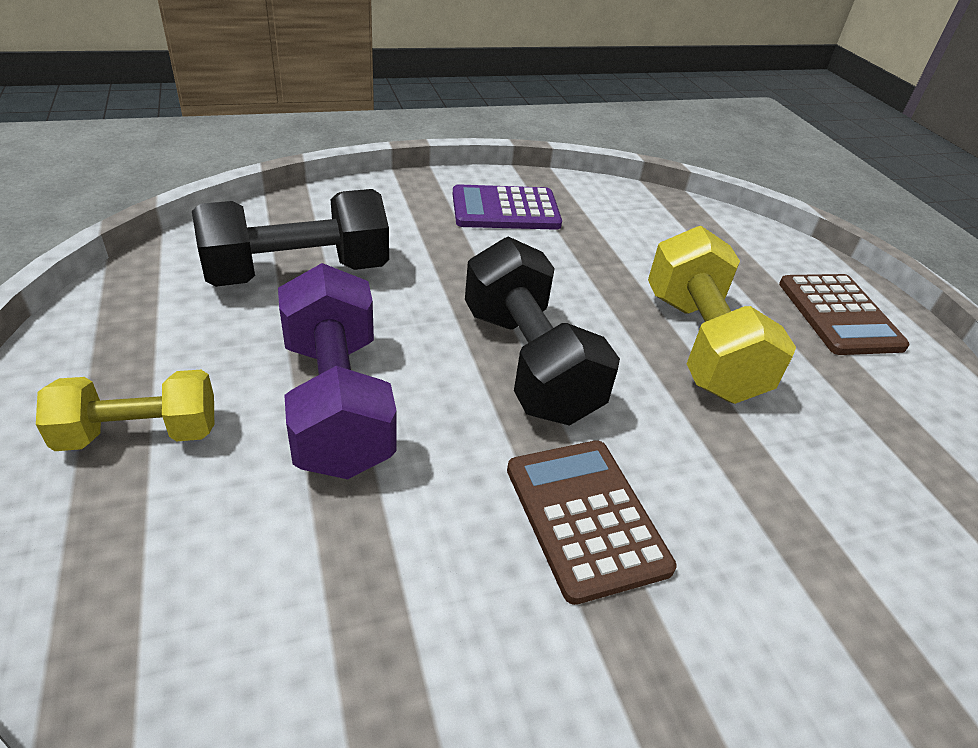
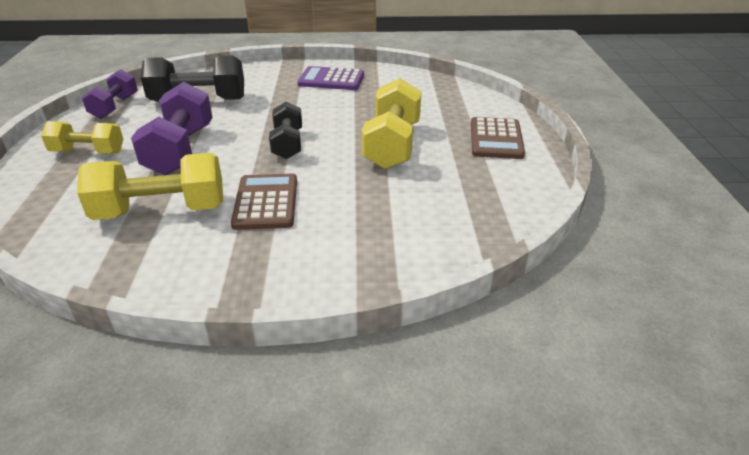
camera: 20 degrees right, 5 degrees down
(134, 303) = (115, 107): none -> purple dumbbell
(396, 580) = (161, 211): none -> yellow dumbbell
(528, 363) = (287, 144): black dumbbell -> black dumbbell, size x0.64

